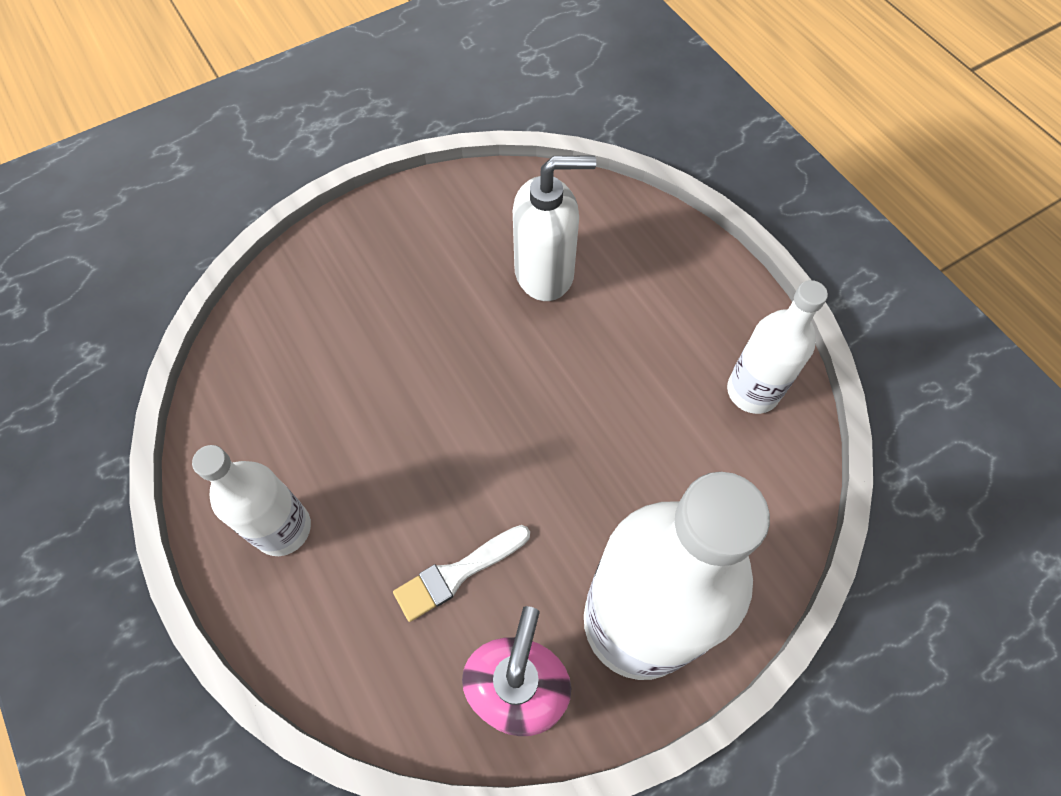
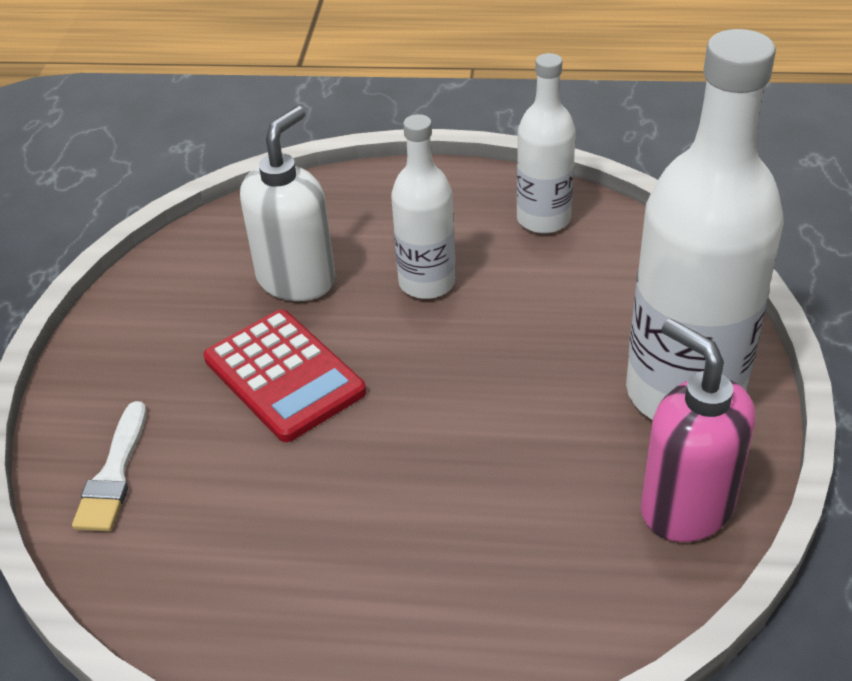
camera: 50 degrees left, 20 degrees down
(283, 528) = (362, 615): white bottle -> white bottle (427, 282)
(449, 333) = (284, 375): none -> red calculator
(457, 573) = (536, 494): white brush -> white brush (114, 474)

